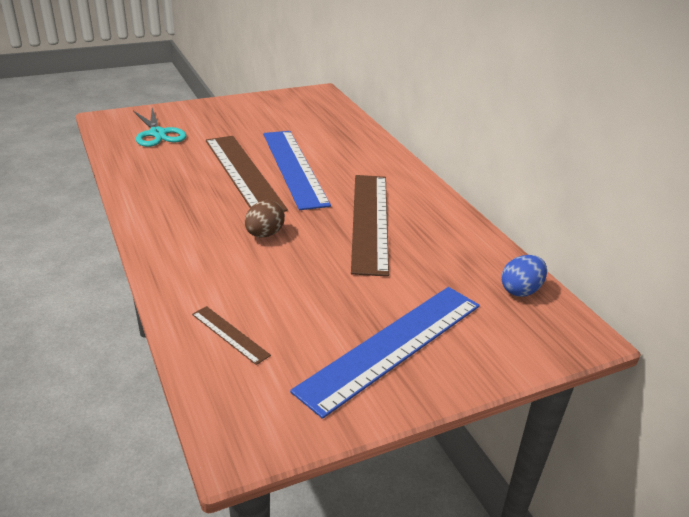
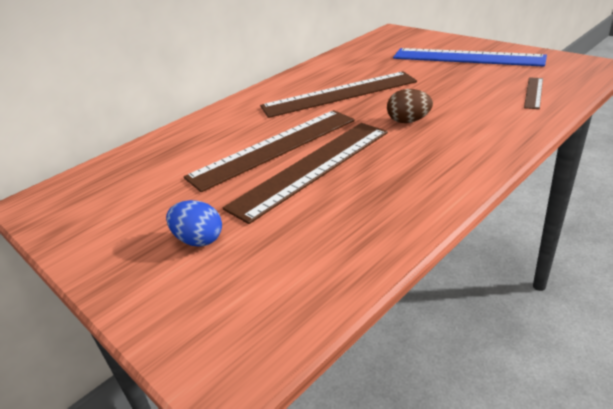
camera: 105 degrees left, 0 degrees up
(158, 134) = (252, 277): turquoise scissors -> none
(294, 167) = (274, 148): blue ruler -> brown ruler
(520, 290) = (369, 45): blue egg -> blue egg (199, 240)

